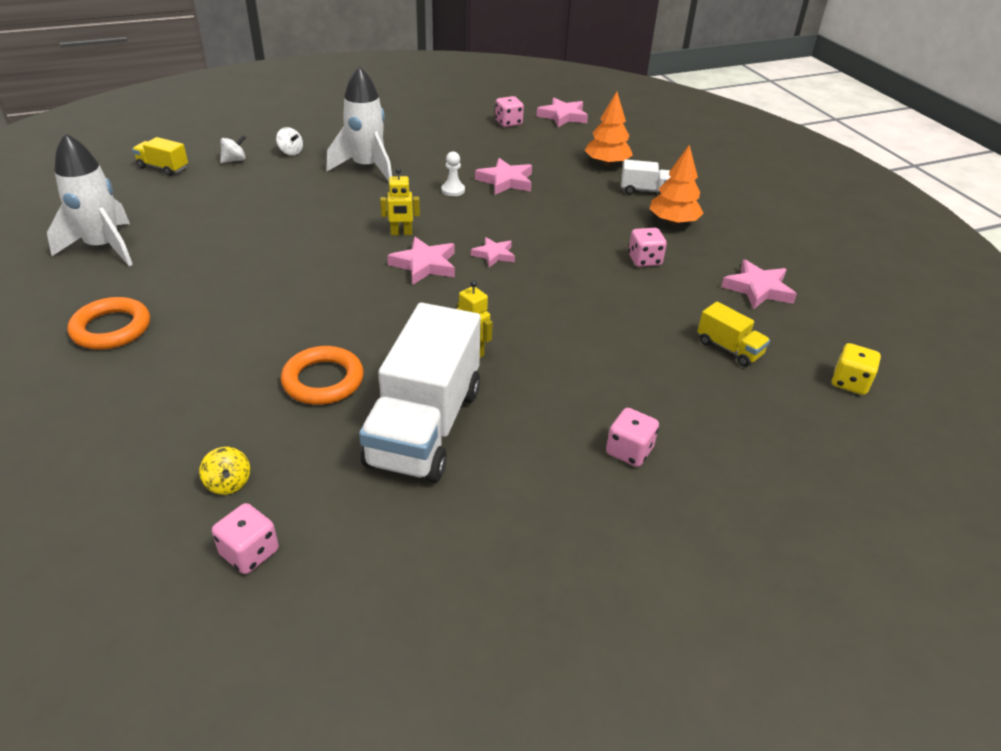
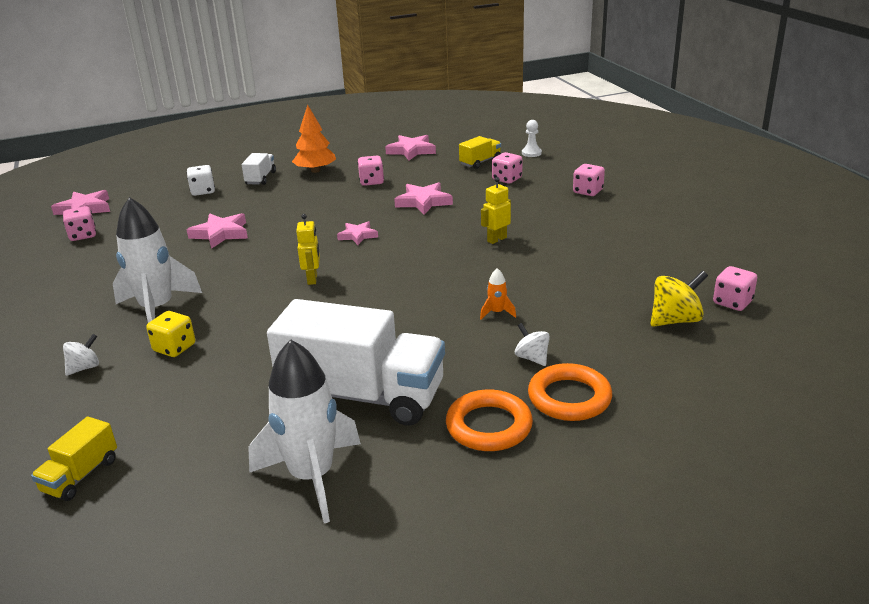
camera: 85 degrees left, 10 degrees down
(228, 483) = (675, 320): yellow spinning top -> yellow spinning top, size x1.60
(234, 160) = (87, 411): white spinning top -> white spinning top (532, 358)
(298, 342) = (497, 313): none -> orange rocket
(323, 380) = (546, 295): orange ring -> orange ring (569, 398)
(425, 265) = (372, 264): pink star -> pink star (423, 202)
(425, 426) = (587, 252): white truck -> white truck (362, 396)
(453, 190) = (231, 258): white pawn -> white pawn (531, 153)
(607, 163) = (203, 191): orange tree -> white dice
(668, 370) = (507, 179): none -> pink dice
(849, 382) = (508, 136): yellow dice -> yellow dice (174, 348)

